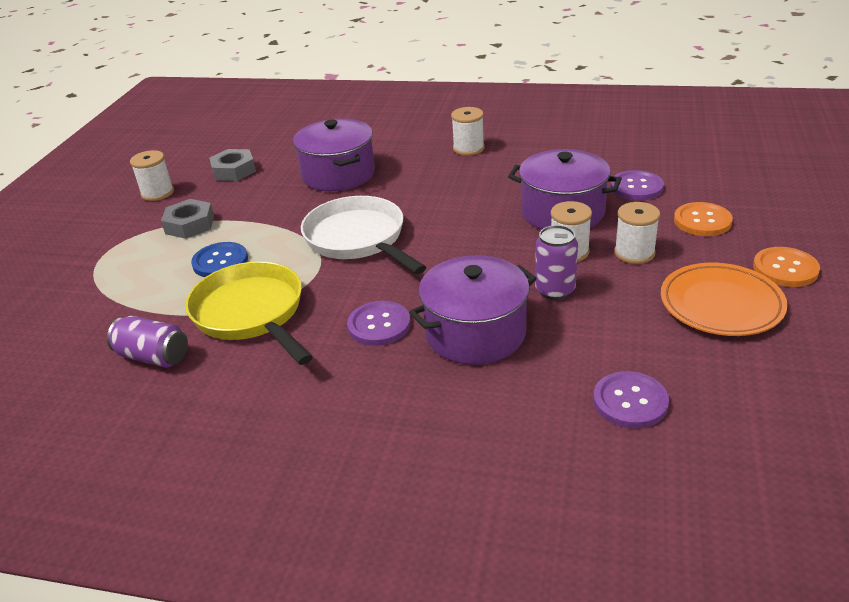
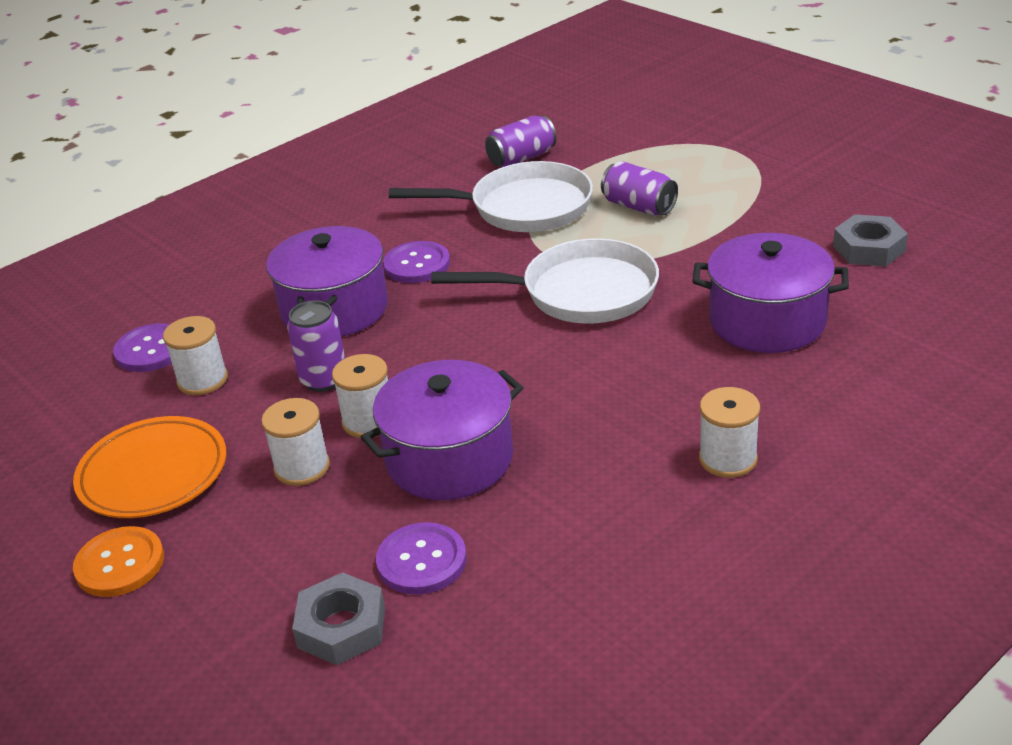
camera: 125 degrees right, 0 degrees up
(157, 193) = (856, 191): white spool -> white spool (202, 380)
(189, 224) = (745, 201): grey nut -> grey nut (341, 627)
(220, 262) = (639, 206): blue button -> purple can
(252, 314) = (523, 208): yellow pan -> white pan
(702, 221) = (277, 566): orange button -> none

